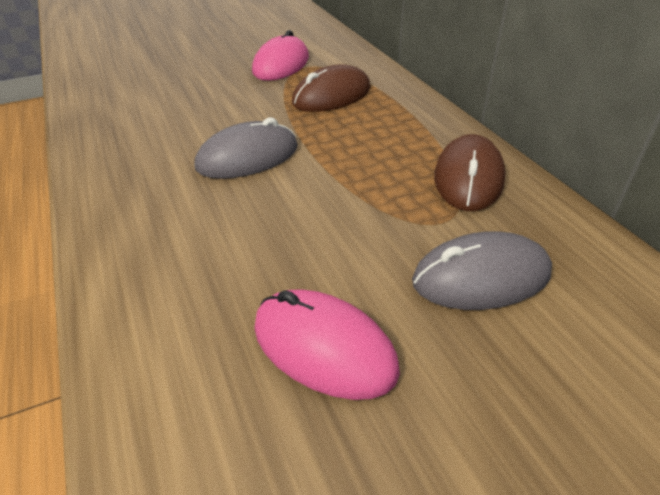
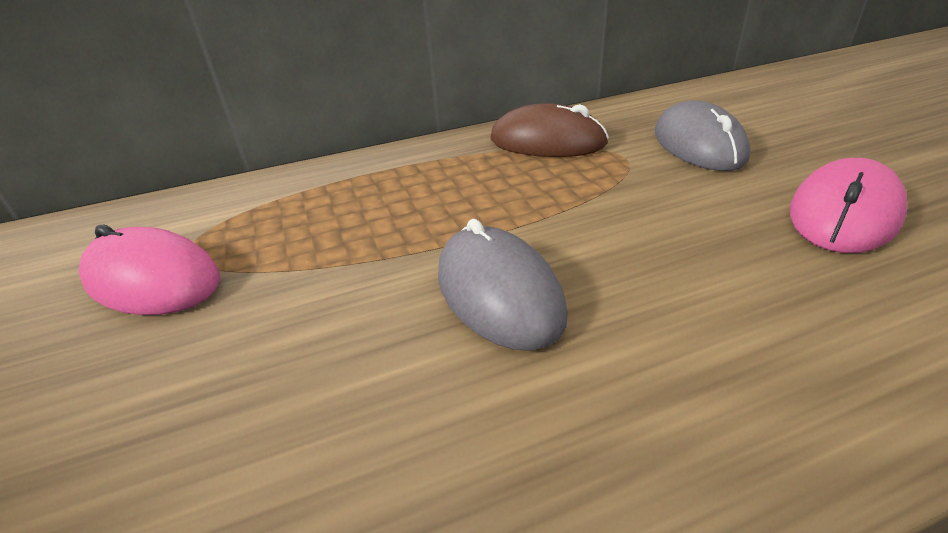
camera: 85 degrees left, 5 degrees down
(332, 96) = (322, 221): brown mouse -> none

